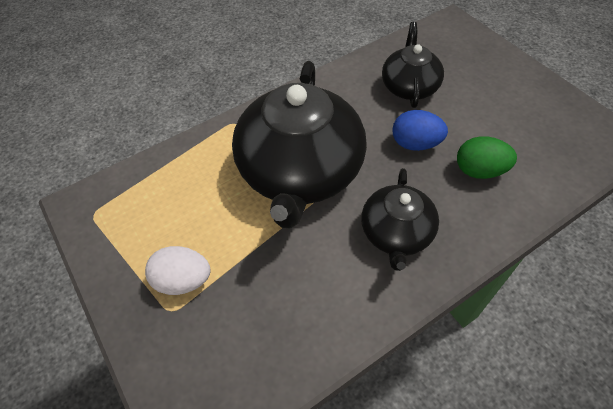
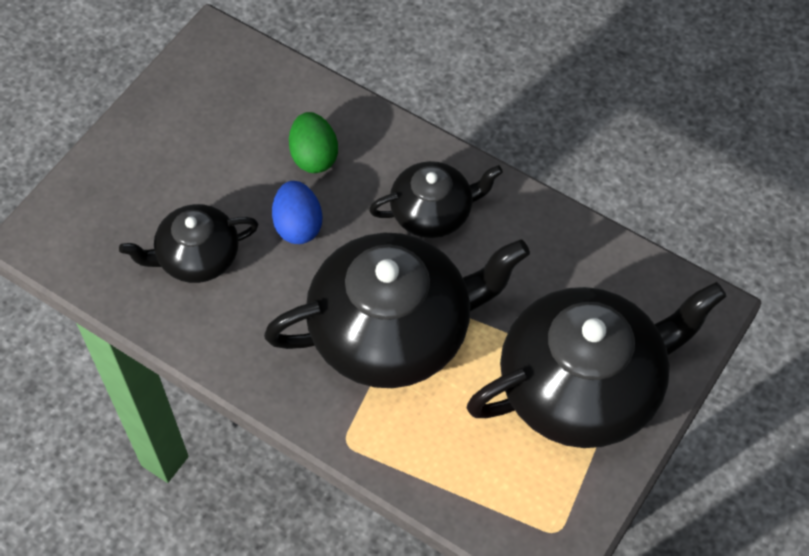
camera: 115 degrees left, 5 degrees up
(183, 280) = (583, 386): white egg -> black teapot

